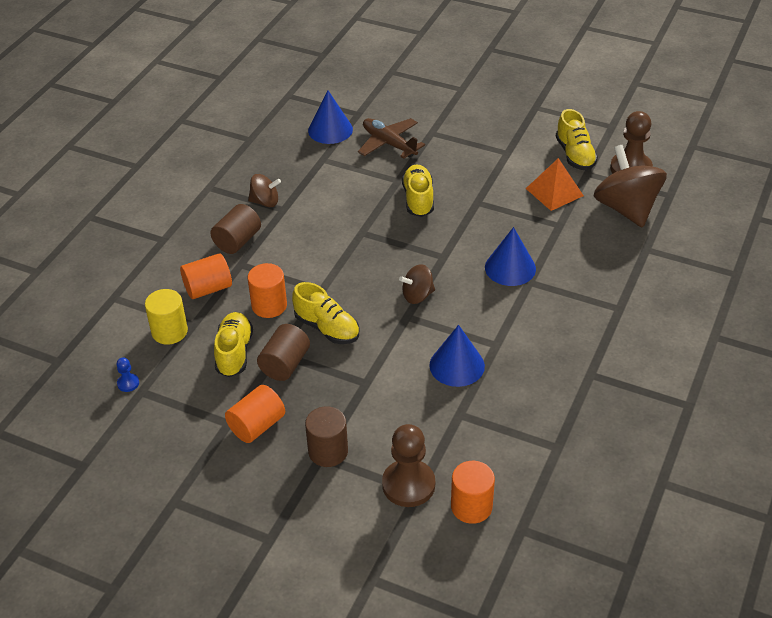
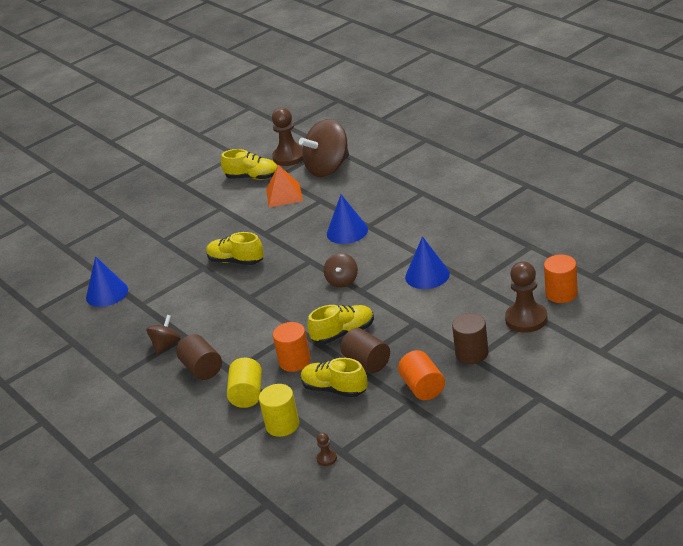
camera: 60 degrees left, 10 degrees down
(128, 383) = (326, 458): blue pawn -> brown pawn
(208, 288) = (247, 394): orange cylinder -> yellow cylinder
(389, 144) = (155, 264): brown plane -> none
(626, 208) = (328, 168): brown spinning top -> brown spinning top turned 45 degrees counterclockwise

